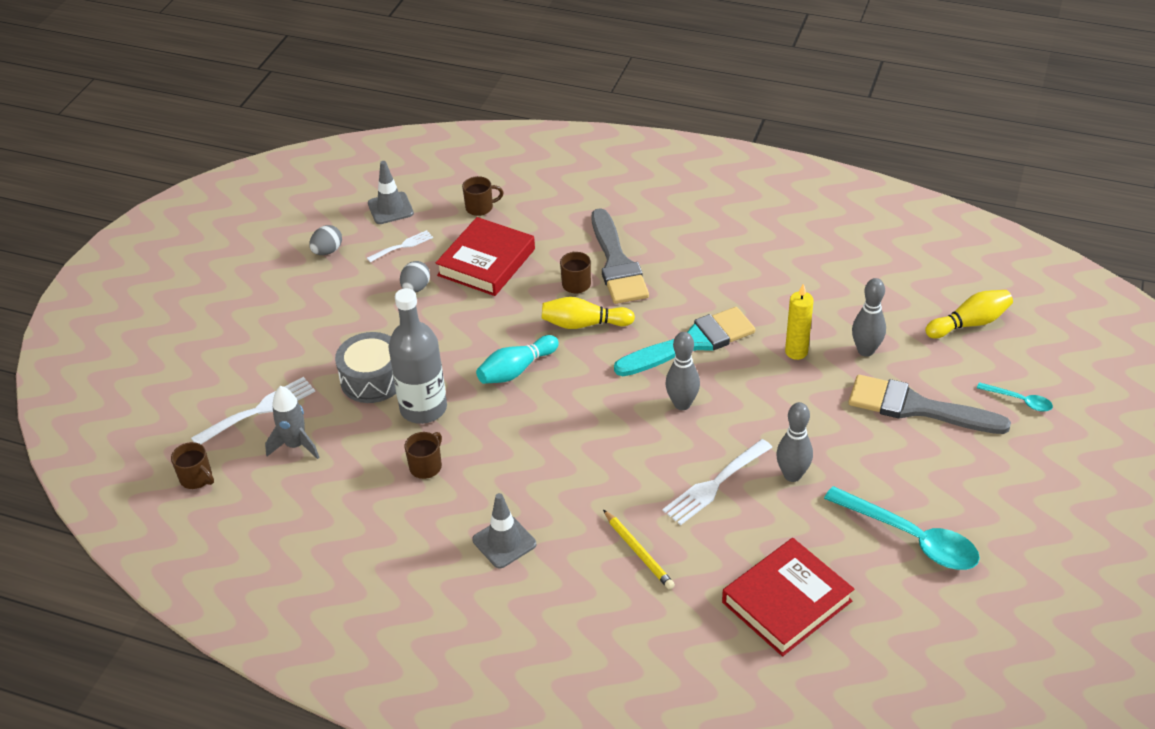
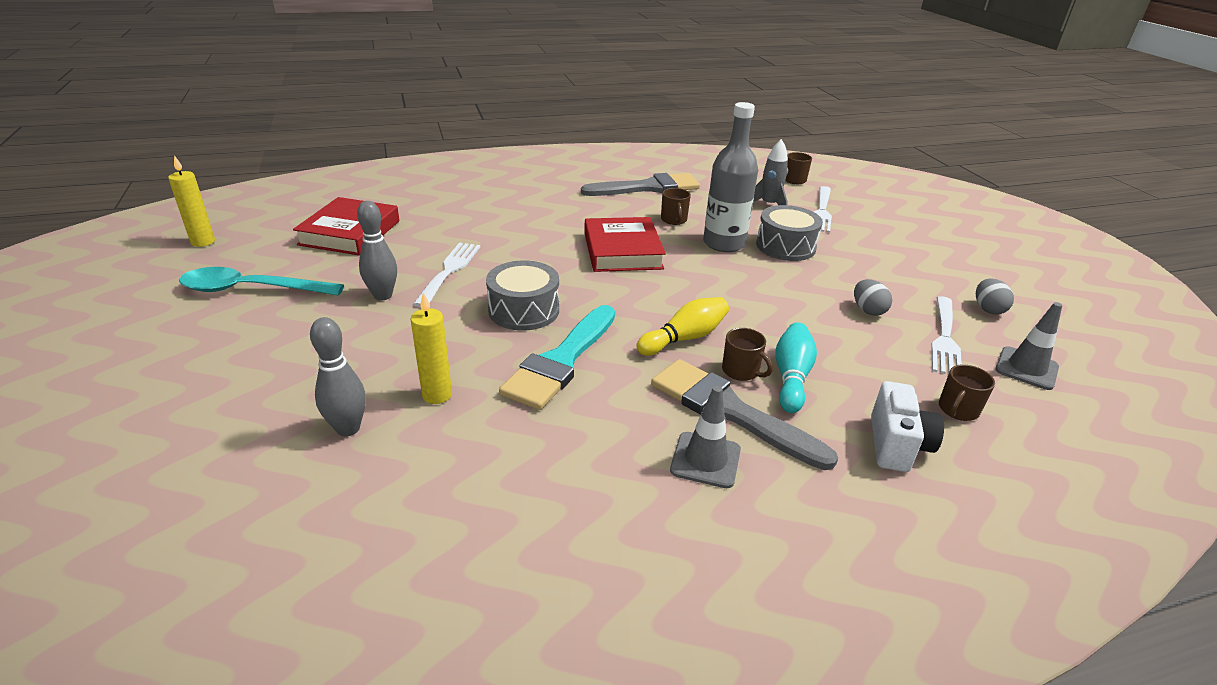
camera: 140 degrees right, 10 degrees down
(402, 246) = (945, 339): white fork -> white fork, size x1.65
(486, 262) = (852, 356): red book -> red book (622, 251)
(504, 542) = (575, 206): grey traffic cone -> grey traffic cone (705, 460)
(516, 370) = (693, 285): turquoise bowling pin -> turquoise bowling pin (791, 377)
(547, 207) = (897, 445): none -> white camera
(638, 552) = (479, 225): yellow pencil -> none
(682, 404) = (524, 310): grey bowling pin -> grey drum
(916, 407) = (263, 389): grey brush -> grey brush (648, 188)
(955, 656) = (203, 242): none -> yellow candle
(969, 323) = (190, 529): yellow bowling pin -> none
(1019, 400) = (114, 444): turquoise spoon -> none

